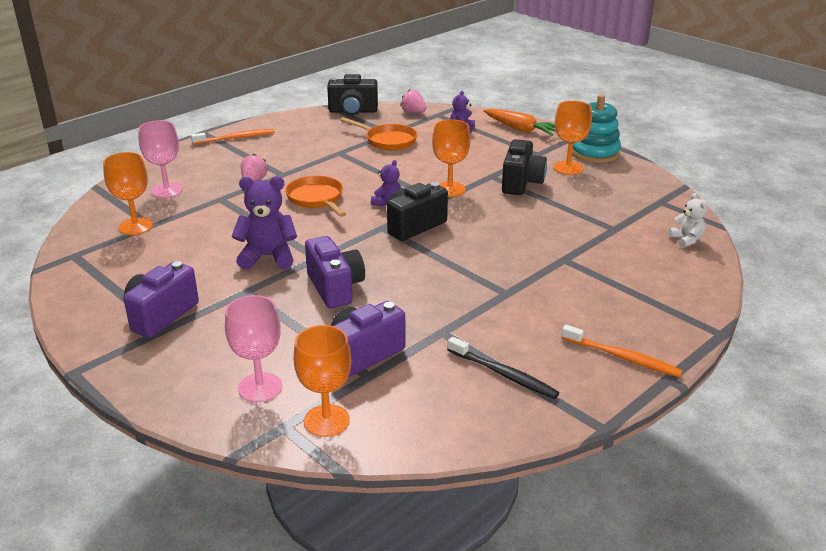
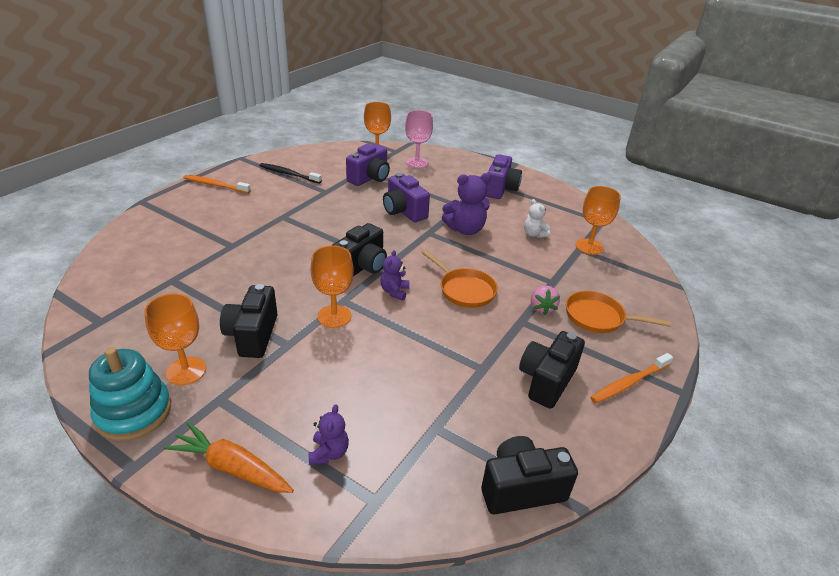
camera: 165 degrees right, 5 degrees up
(167, 190) = (610, 287): pink goblet -> none
(296, 143) = (546, 380): none -> black camera
(388, 140) = (431, 404): orange pan -> orange pan (598, 317)
(413, 112) = (419, 501): pink strawberry -> none
(686, 240) = (108, 273): white teddy bear -> white teddy bear (534, 234)

